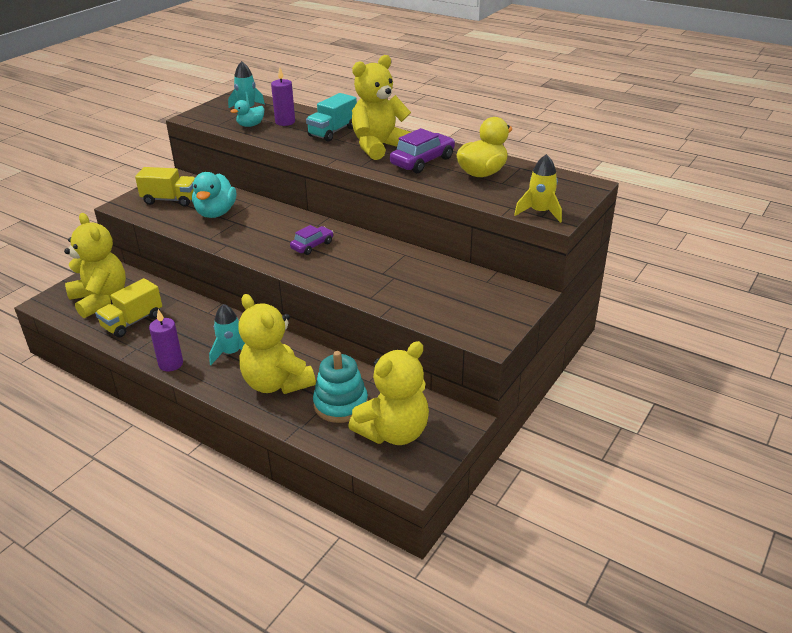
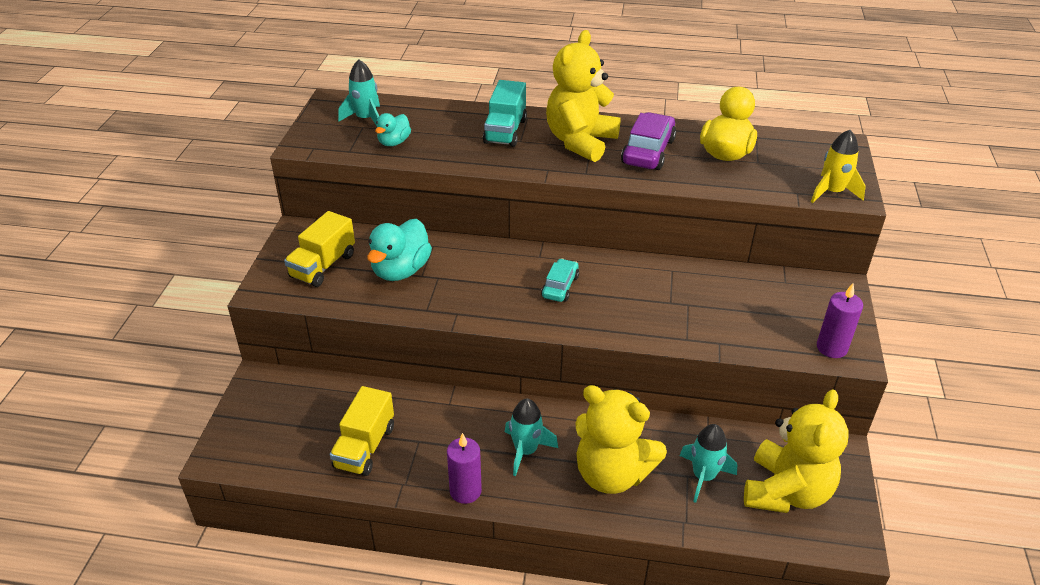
camera: 25 degrees left, 5 degrees up
(100, 300) = (293, 428): yellow teddy bear -> none
(170, 200) = (323, 266): yellow truck -> yellow truck turned 135 degrees clockwise
(216, 213) = (401, 270): turquoise duck -> turquoise duck turned 45 degrees clockwise
(285, 122) = (433, 128): purple candle -> purple candle (831, 348)
(312, 246) = (560, 286): purple car -> turquoise car
(340, 404) = (703, 476): turquoise stacking toy -> turquoise rocket

